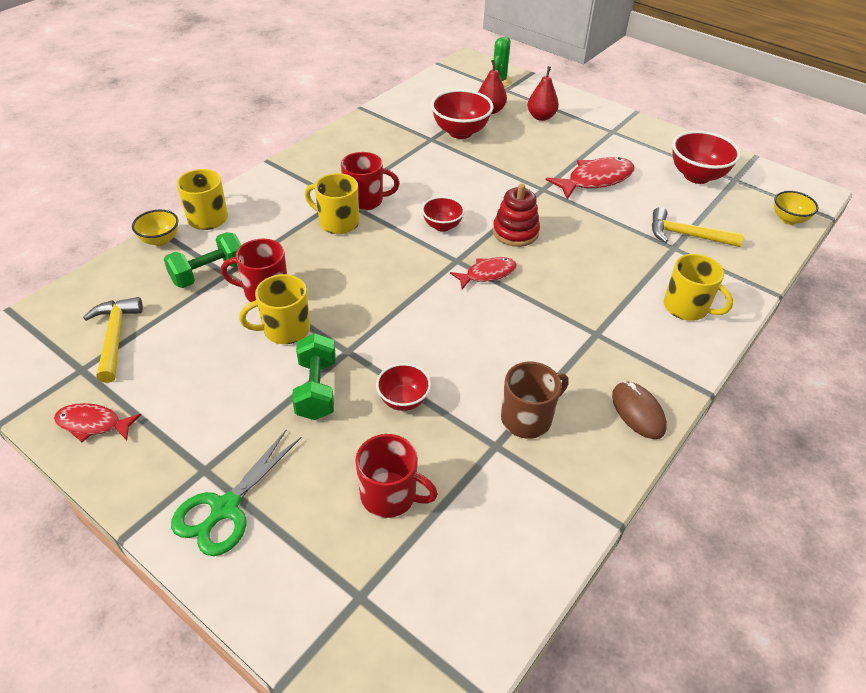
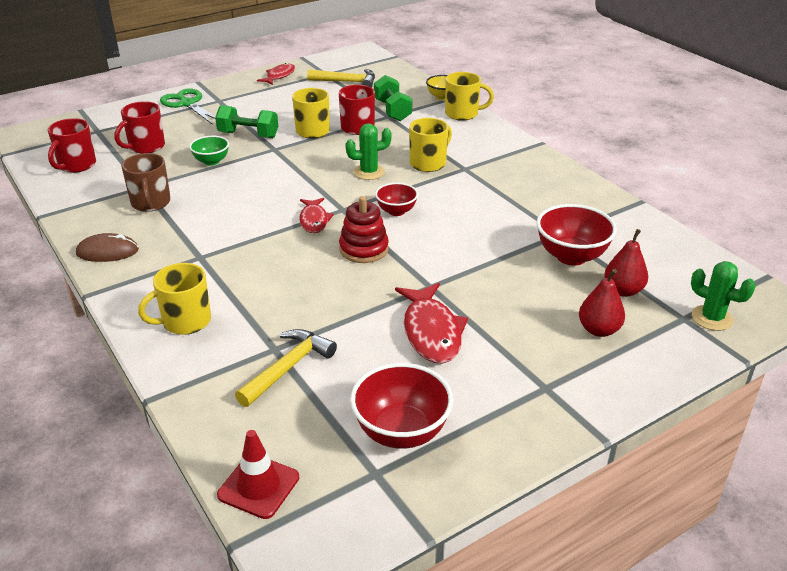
camera: 110 degrees right, 10 degrees down
(365, 200) = (456, 180): red mug -> red mug (76, 165)
(374, 259) = (369, 172): none -> green cactus
(403, 400) = (211, 161): red bowl -> green bowl
(788, 219) = (258, 486): yellow bowl -> red traffic cone

